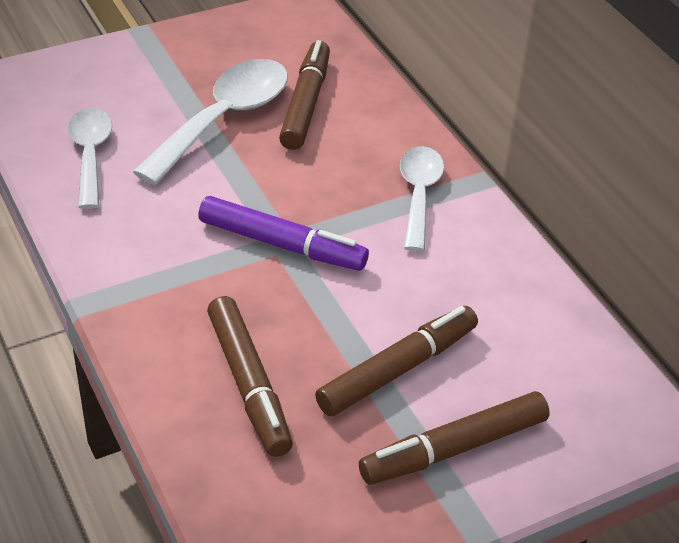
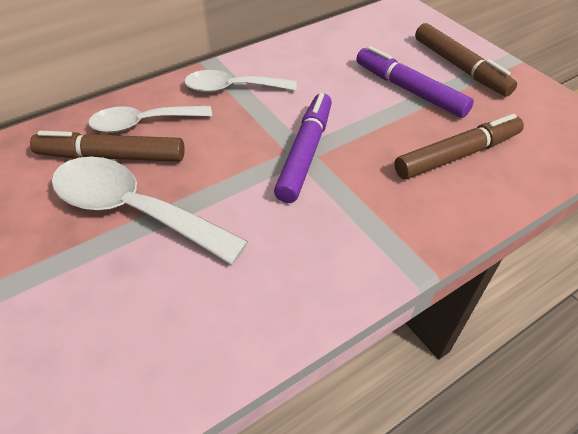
camera: 95 degrees left, 5 degrees up
(90, 155) = (198, 315): white spoon -> white spoon (143, 123)
(397, 369) = (409, 90): brown marker -> purple marker

